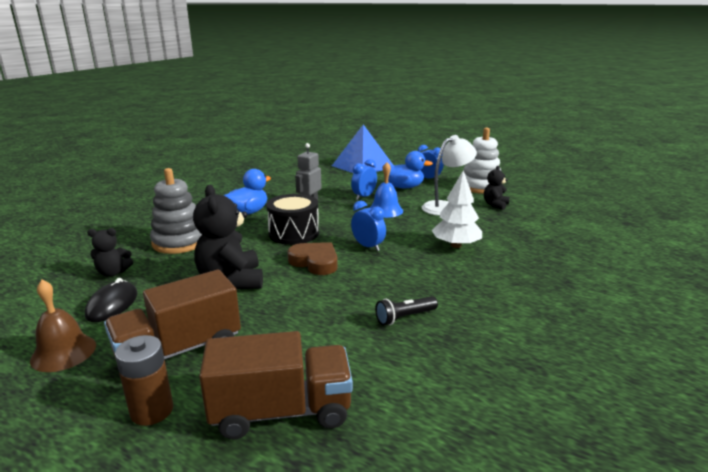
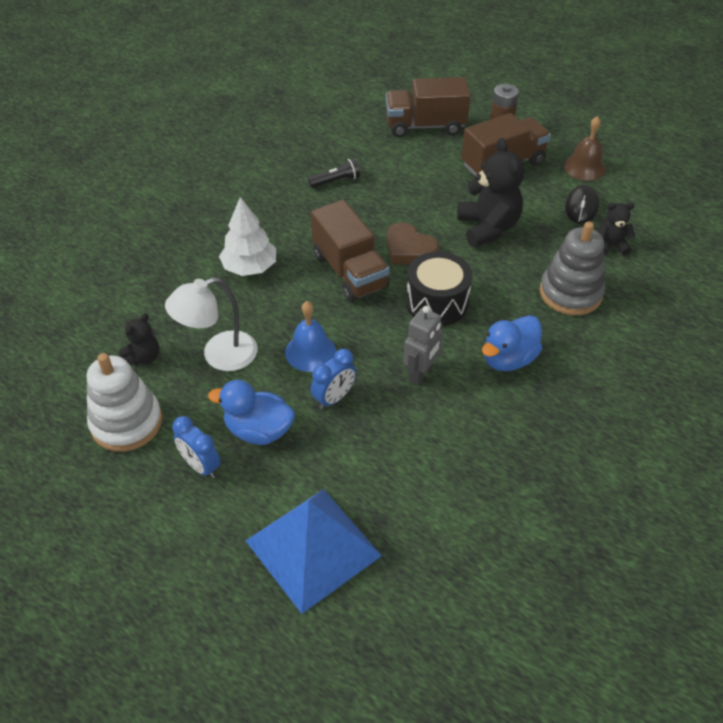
camera: 175 degrees left, 25 degrees up
(368, 246) = (349, 271): blue clock -> brown truck

